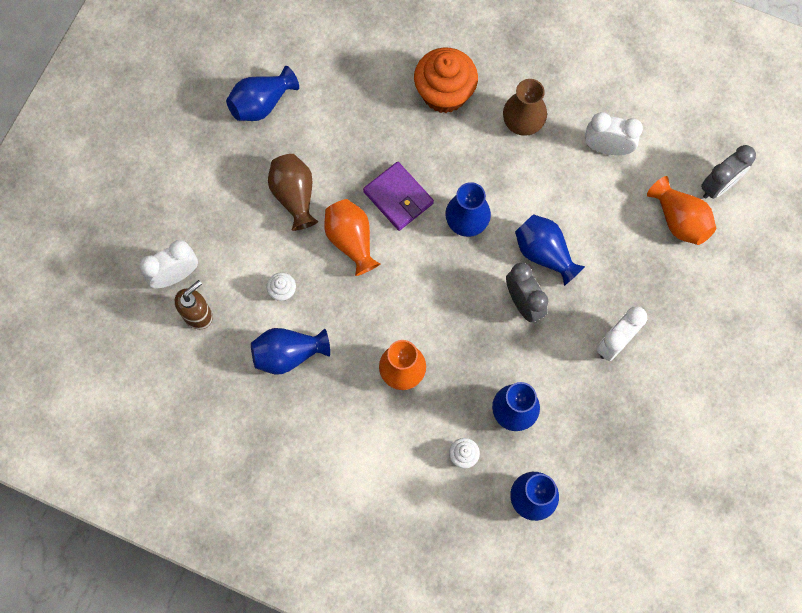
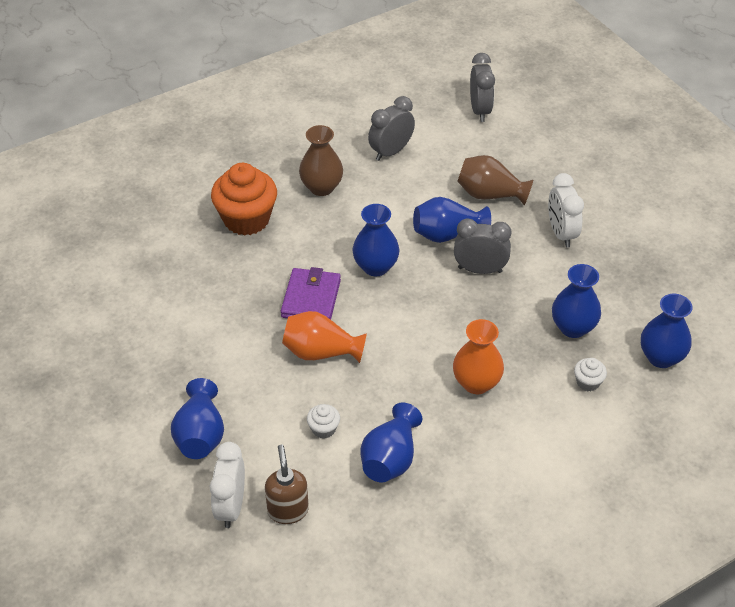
camera: 55 degrees left, 25 degrees down
(262, 104) = (127, 344): blue vase -> blue vase (200, 435)
(294, 196) = (239, 369): brown vase -> brown vase (490, 195)
(398, 198) = (311, 298): purple wallet -> purple wallet turned 75 degrees counterclockwise
(607, 148) = (391, 152): white clock -> grey clock
(679, 220) = (488, 145): orange vase -> none

